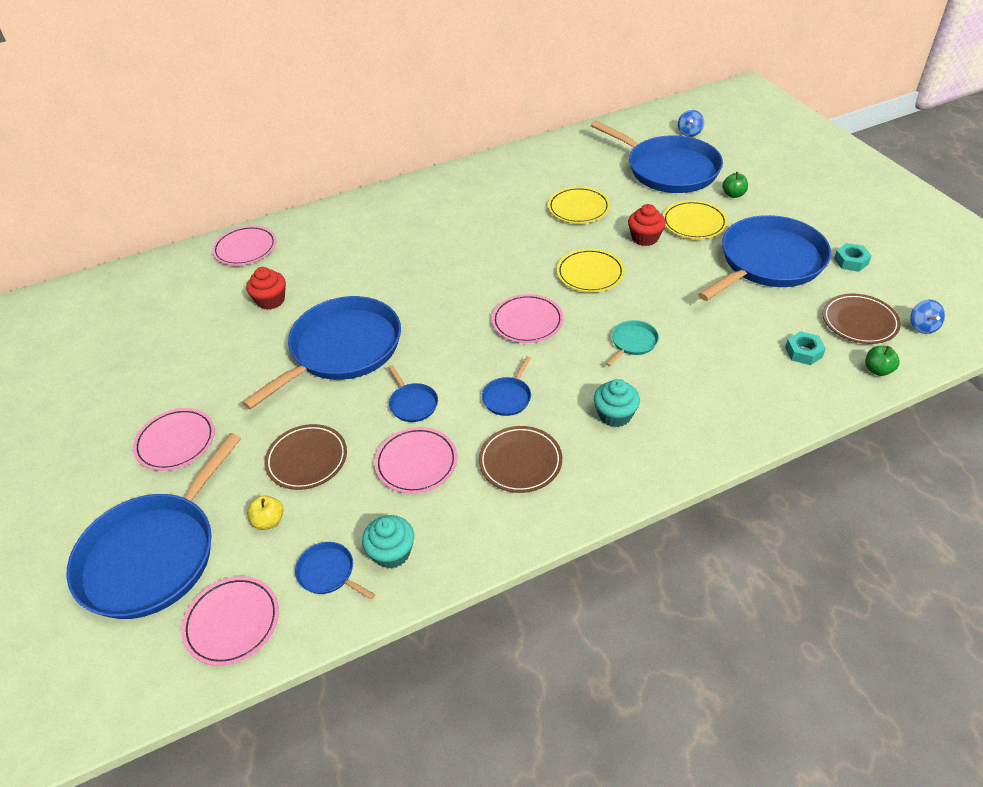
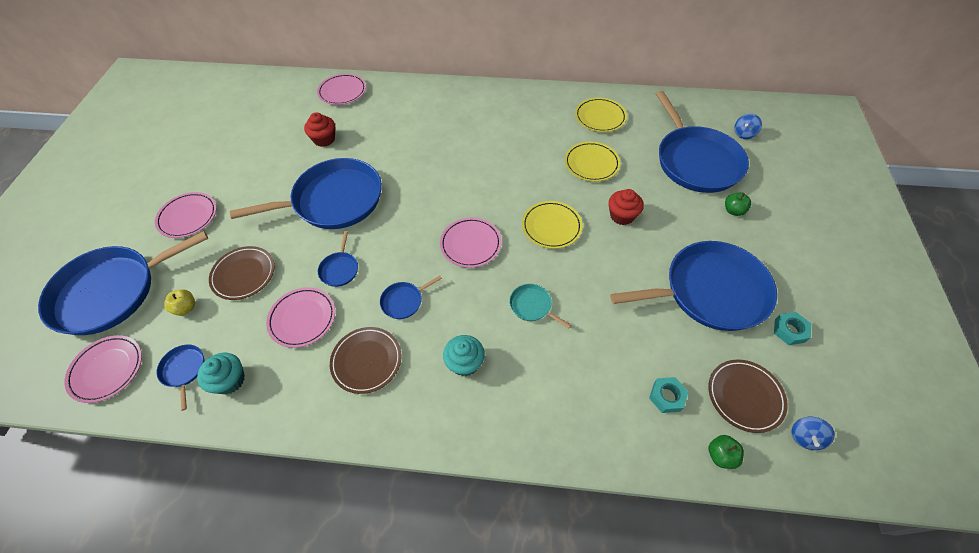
camera: 30 degrees right, 10 degrees up
(632, 342) = (532, 306): turquoise pan -> turquoise pan turned 120 degrees counterclockwise
(694, 223) = (675, 222): yellow plate -> yellow plate (600, 117)

